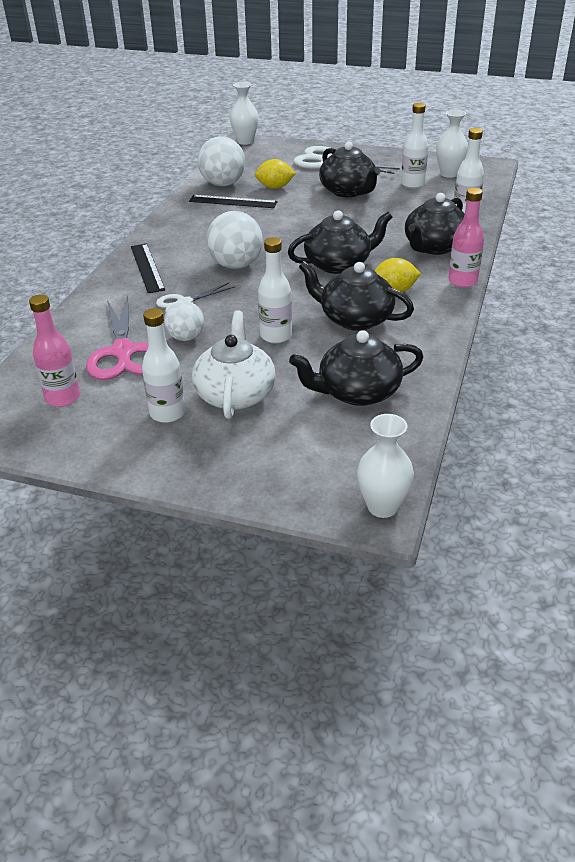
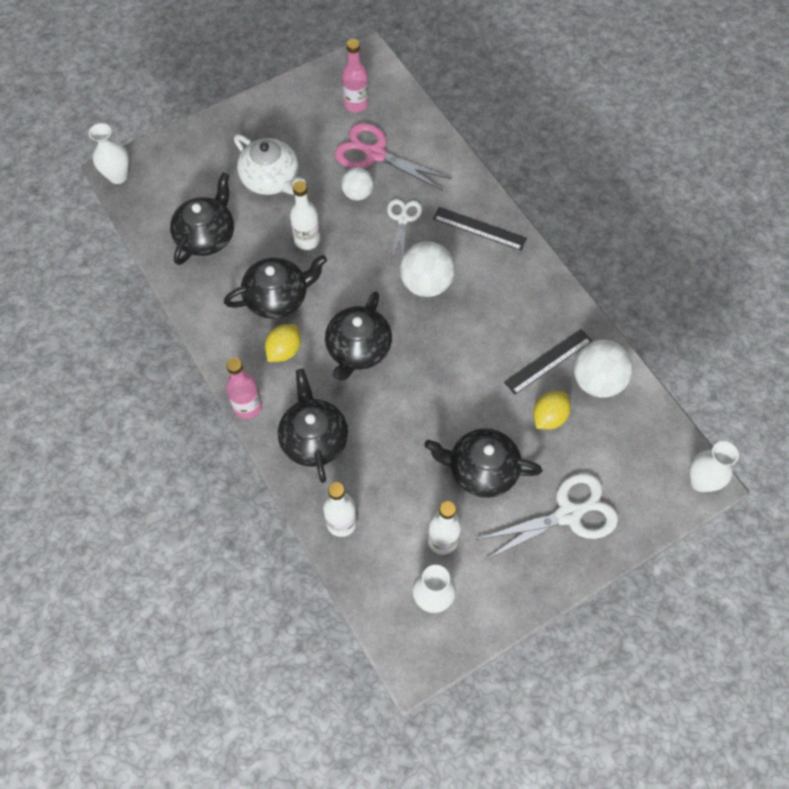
camera: 130 degrees right, 25 degrees up
(167, 413) = (289, 140): white bottle -> none

